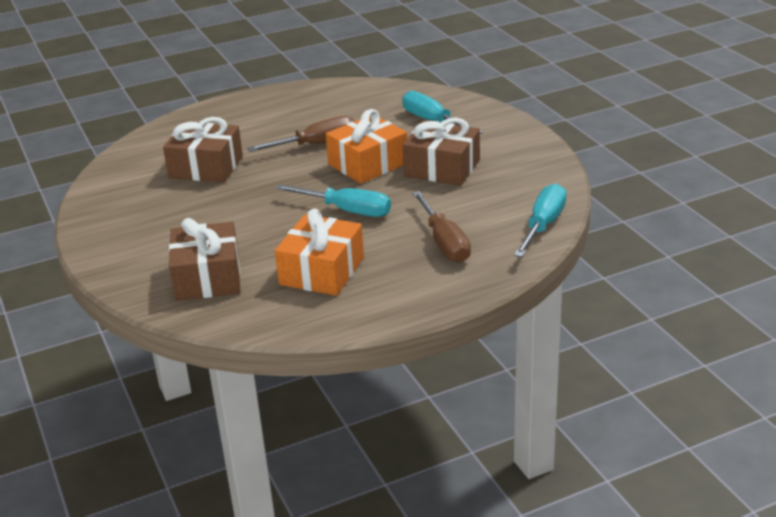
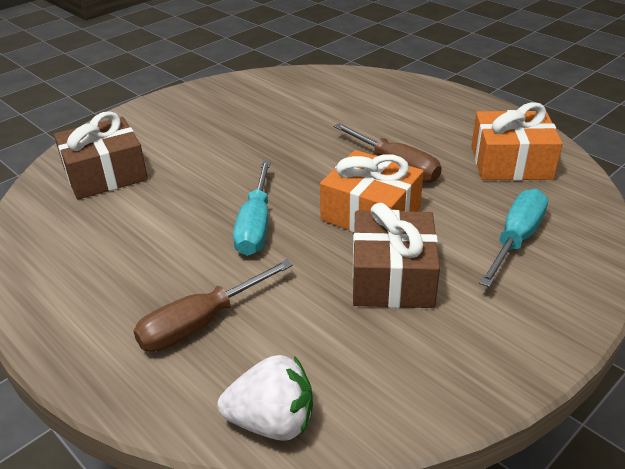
camera: 70 degrees right, 5 degrees up
(206, 167) = (310, 118): brown gift -> none
(322, 271) = (122, 240): orange gift -> orange gift (511, 162)
(543, 225) = (272, 422): turquoise screwdriver -> white strawberry

